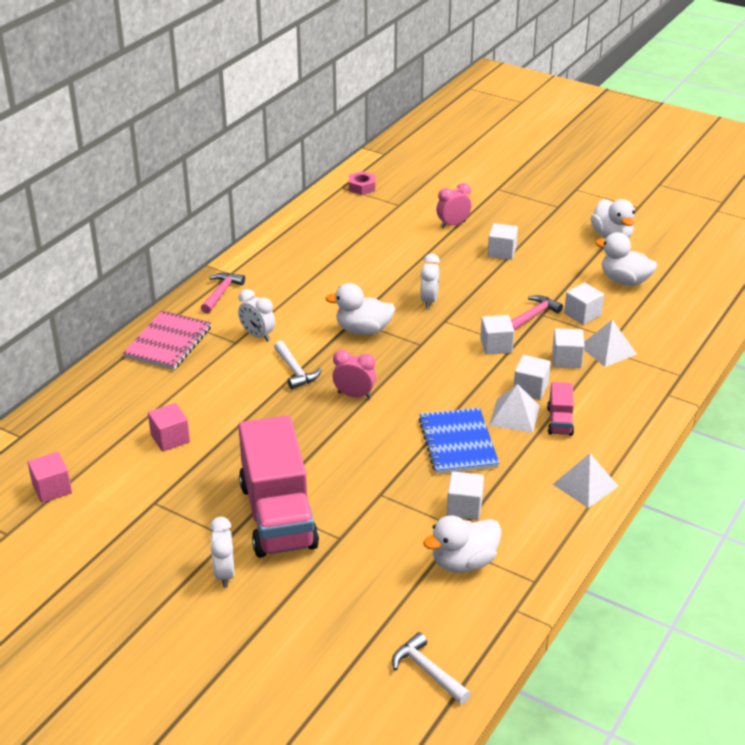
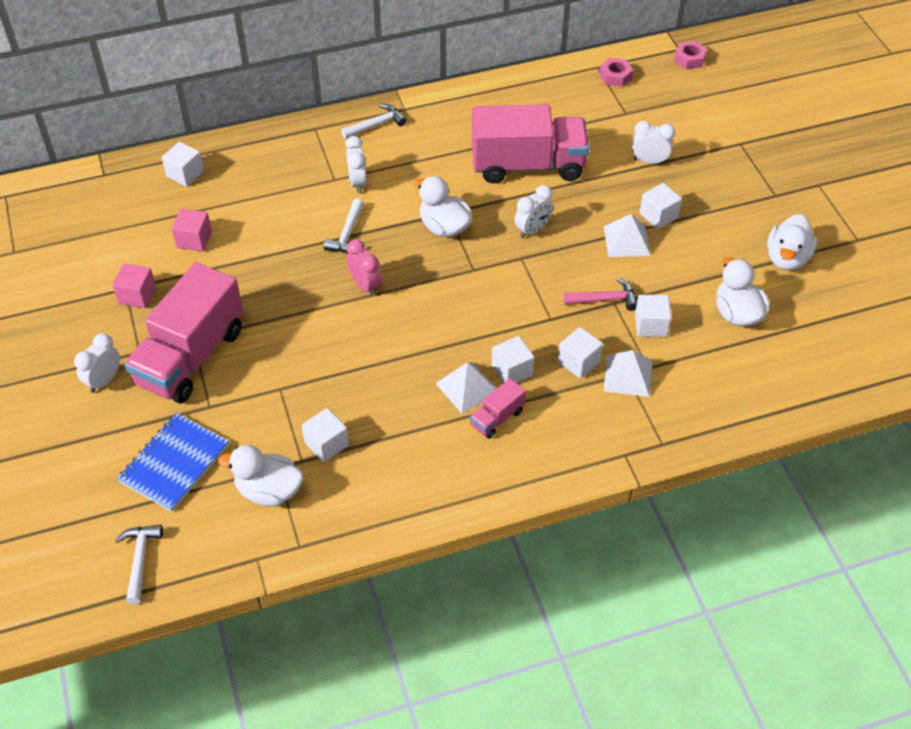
camera: 40 degrees right, 15 degrees up
(52, 489) = (77, 233): pink cube -> pink cube (137, 295)
(168, 342) = (287, 150): pink notebook -> none
(221, 293) = (376, 125): pink hammer -> white hammer
(372, 265) = (528, 165): none -> pink truck
(399, 157) = (689, 59): none -> pink nut
(453, 224) = (649, 161): pink clock -> white clock
(458, 443) = (391, 383): blue notebook -> blue notebook (174, 463)
(496, 346) = (534, 310): white cube -> white cube (185, 174)
(585, 485) = (443, 492): white pyramid -> white pyramid (626, 241)

